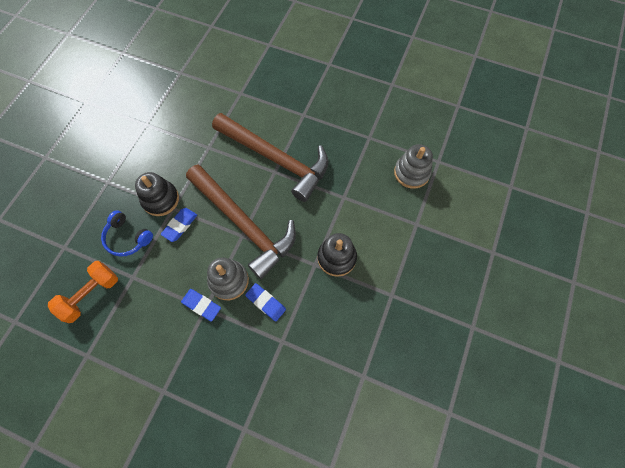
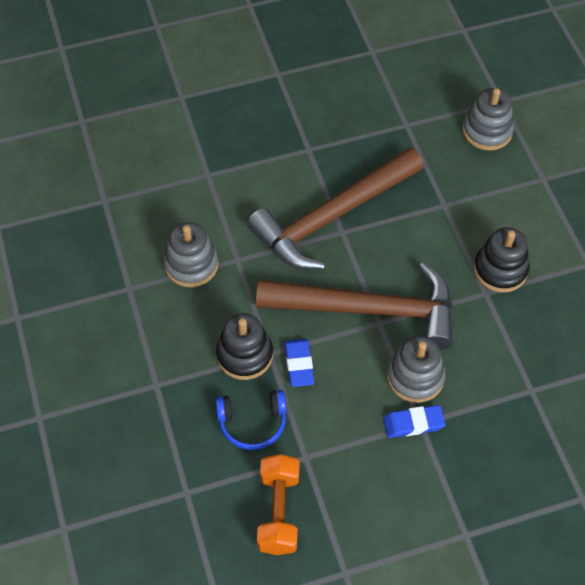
camera: 40 degrees left, 10 degrees down
(185, 133) = (191, 265): none -> grey stacking toy
(266, 303) = (476, 368): blue eraser -> none
(276, 159) = (331, 217): brown hammer -> brown hammer turned 150 degrees clockwise

